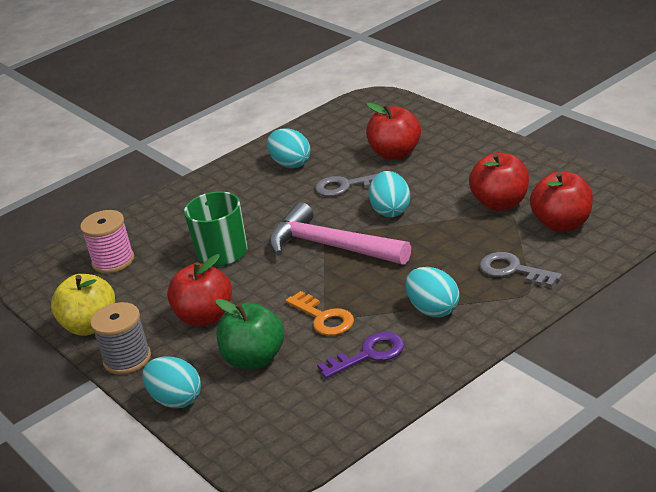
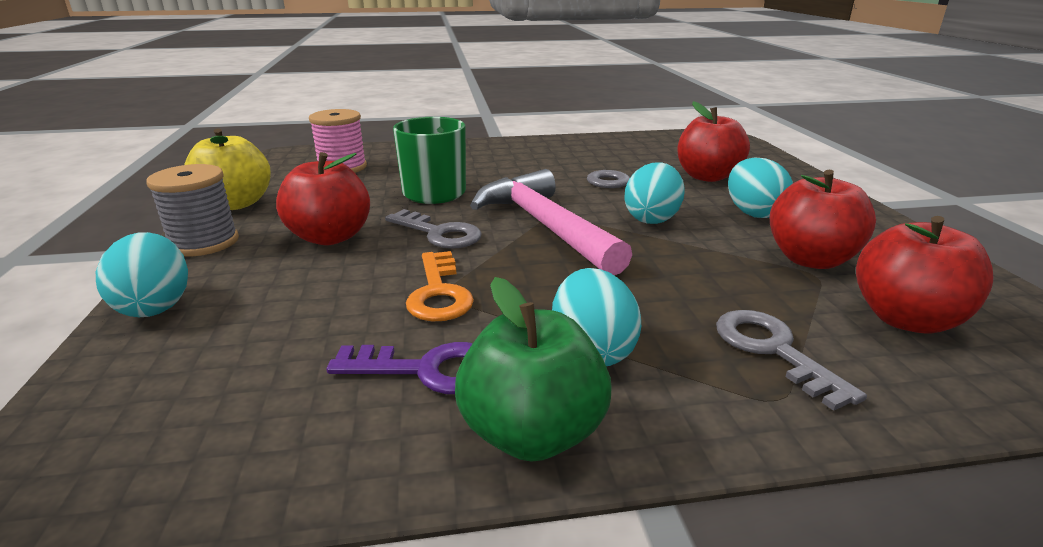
camera: 25 degrees right, 5 degrees down
(255, 359) = (299, 302): green apple -> green apple (532, 433)
(271, 282) = (439, 233): none -> grey key
(291, 164) = (589, 155): turquoise egg -> turquoise egg (753, 213)

